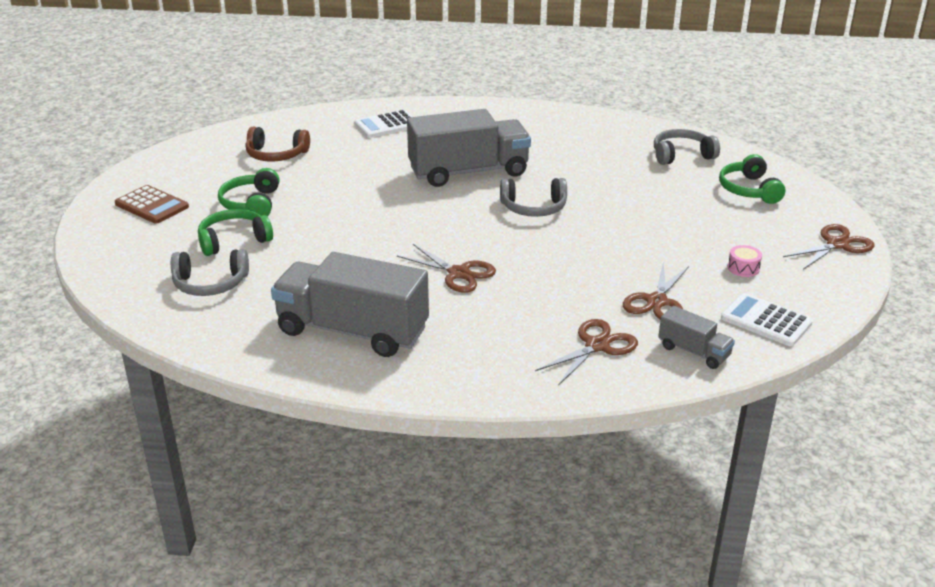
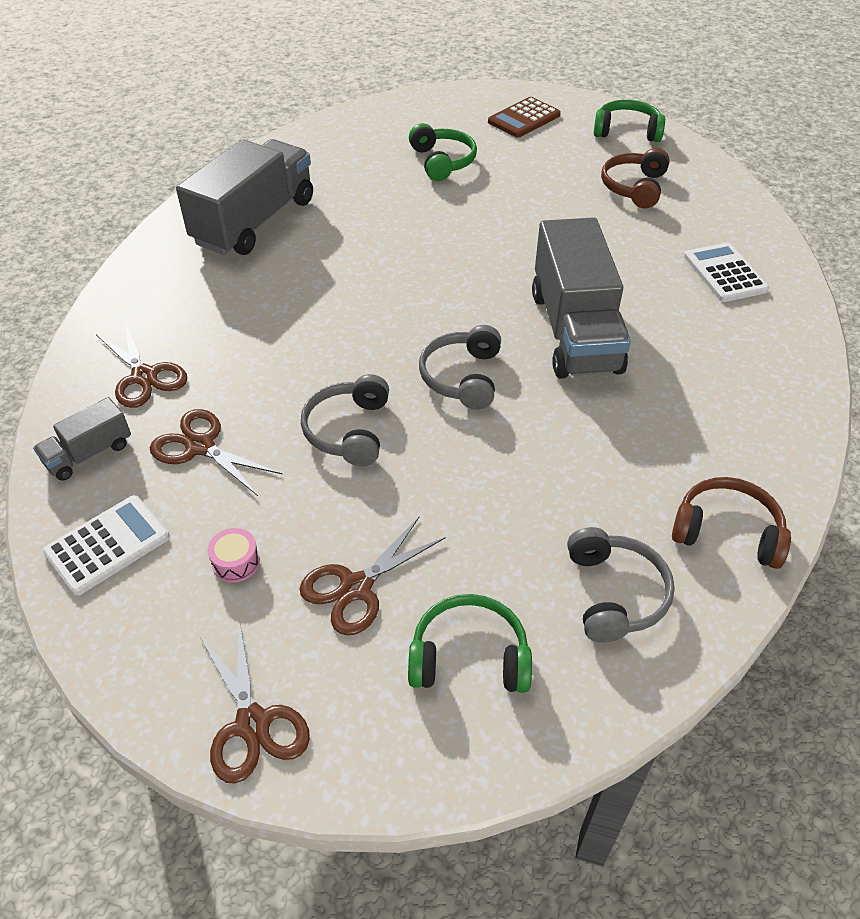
camera: 100 degrees right, 15 degrees up
(210, 283) = (367, 151): grey headphones -> grey headphones (349, 430)
(252, 204) = (516, 171): green headphones -> green headphones (627, 131)
(458, 273) = (327, 295): brown scissors -> brown scissors (356, 587)
(621, 128) = (727, 532): none -> brown headphones

